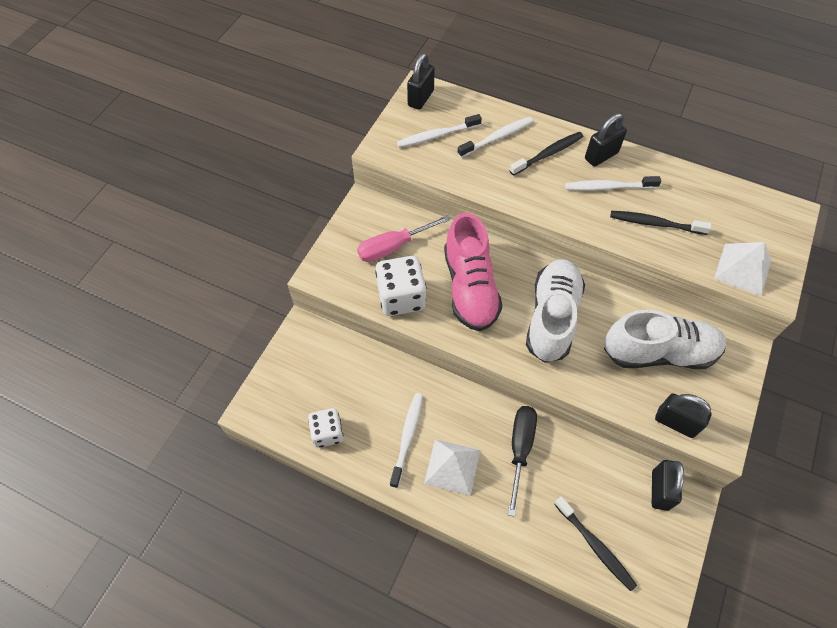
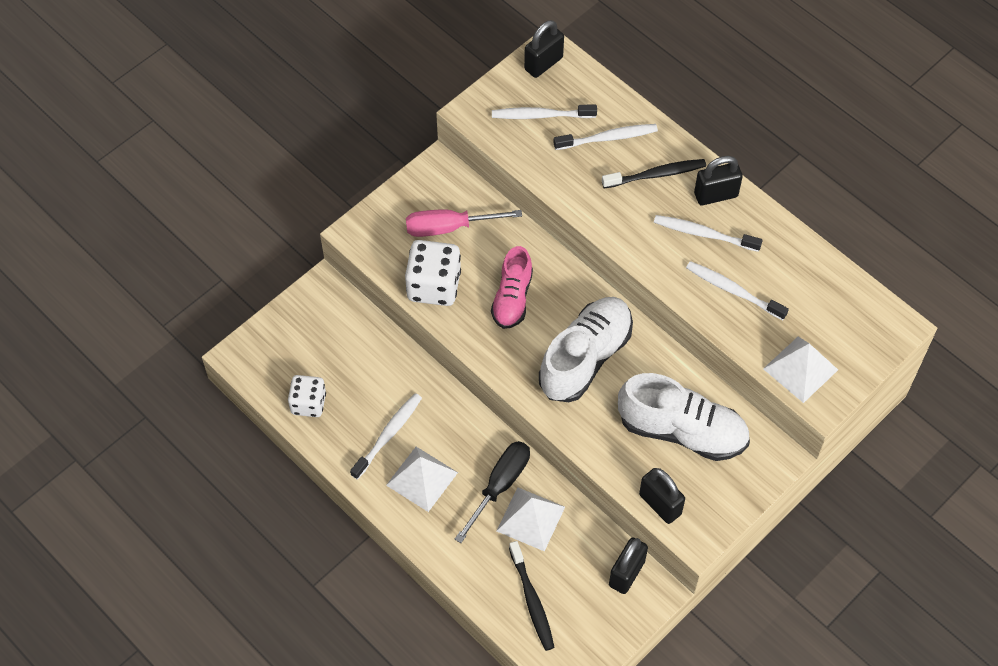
camera: 20 degrees right, 0 degrees up
(470, 287) = (512, 298): pink shoe -> pink shoe, size x0.63
(559, 470) = (531, 519): none -> white pyramid
(655, 223) = (733, 290): black toothbrush -> white toothbrush

